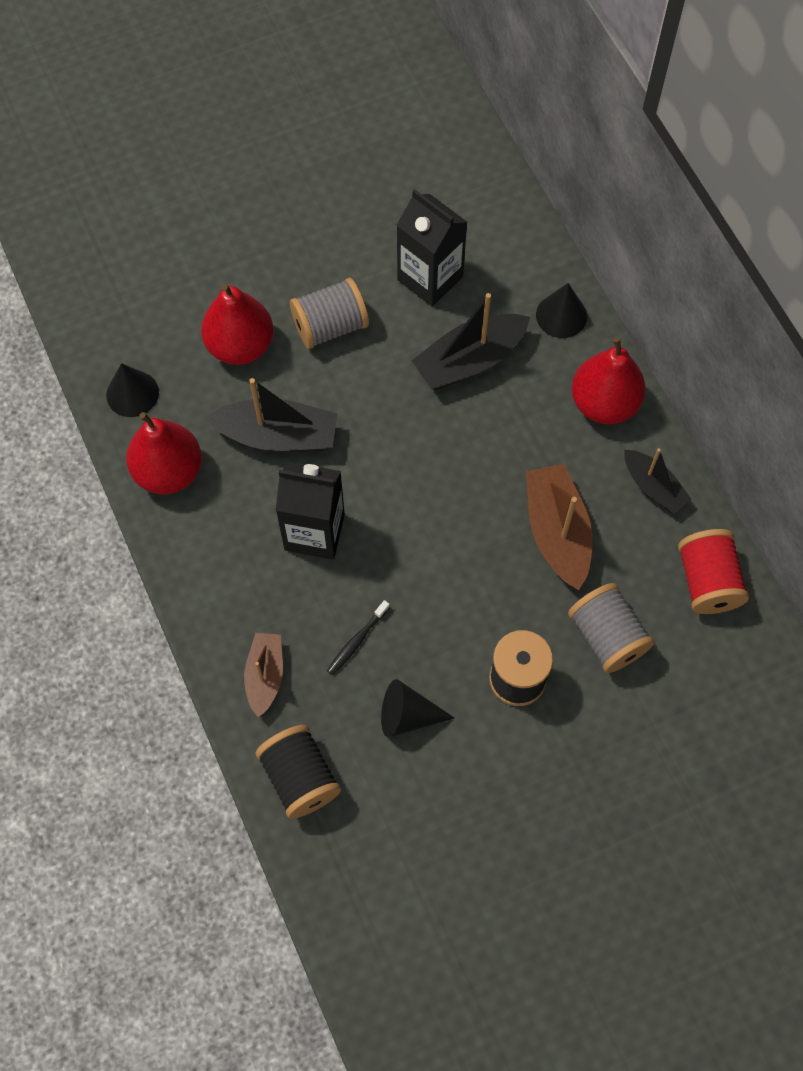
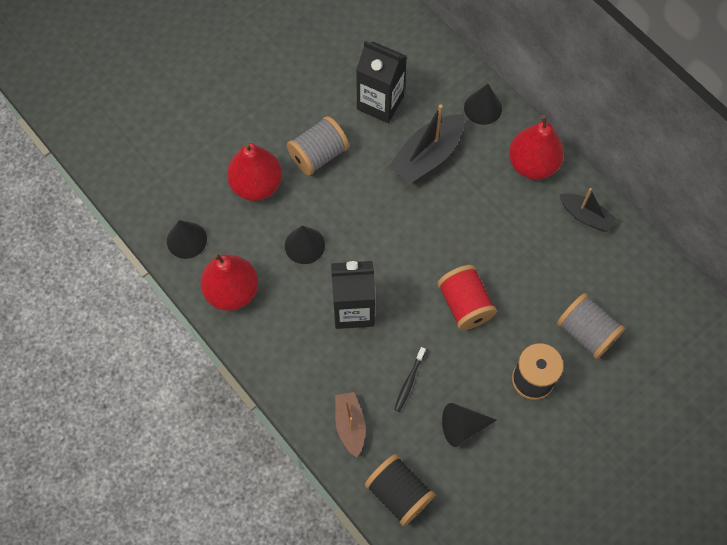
camera: 15 degrees left, 0 degrees up
(277, 436) = (304, 245): black boat -> black cone
(557, 532) = (528, 266): brown boat -> none
(707, 581) = (644, 274): red spool -> red spool (465, 304)

